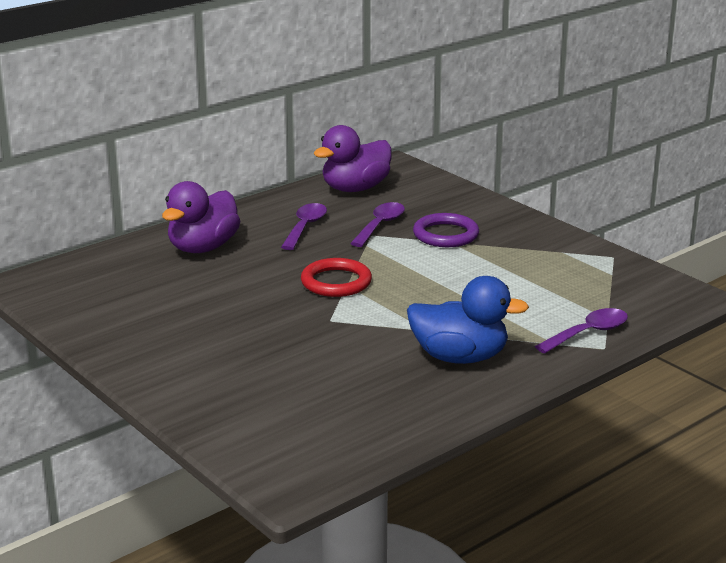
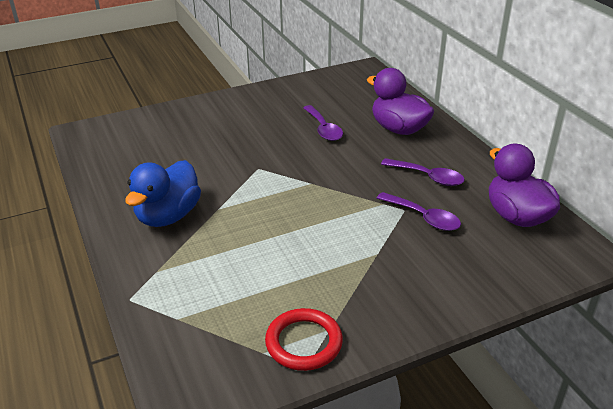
camera: 105 degrees right, 10 degrees up
(336, 282) = (317, 178): red ring -> red ring (304, 342)
(445, 235) = (393, 254): purple ring -> none
(588, 333) = (158, 296): purple spoon -> purple spoon (323, 129)

